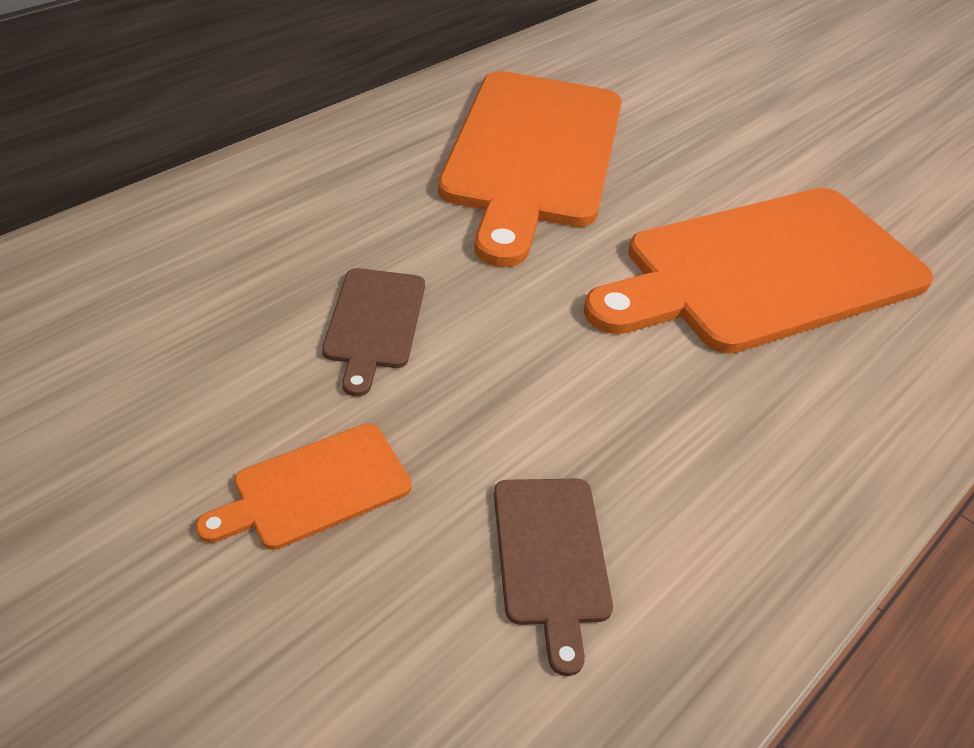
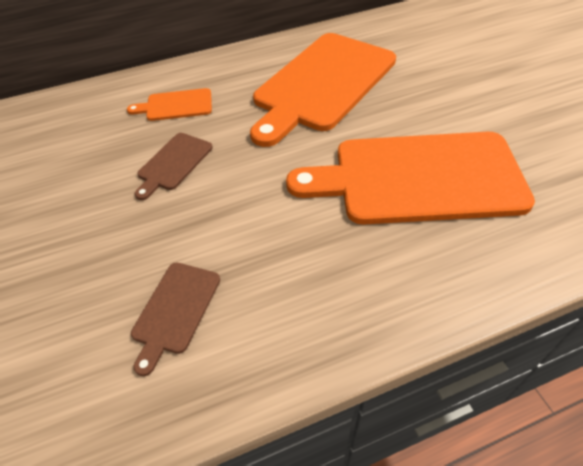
camera: 30 degrees right, 5 degrees up
(315, 488) = (90, 241): orange cutting board -> orange cutting board (176, 105)

